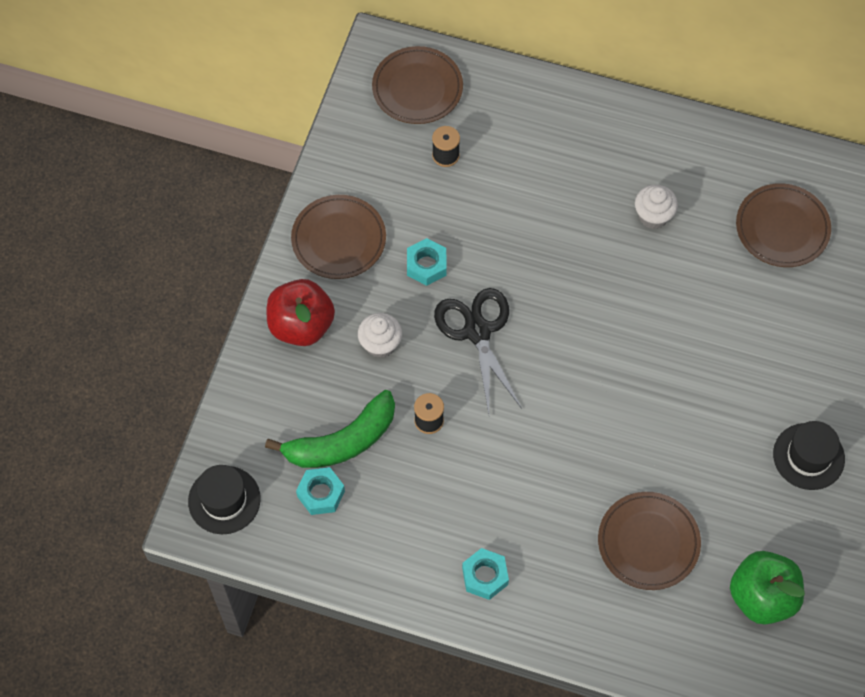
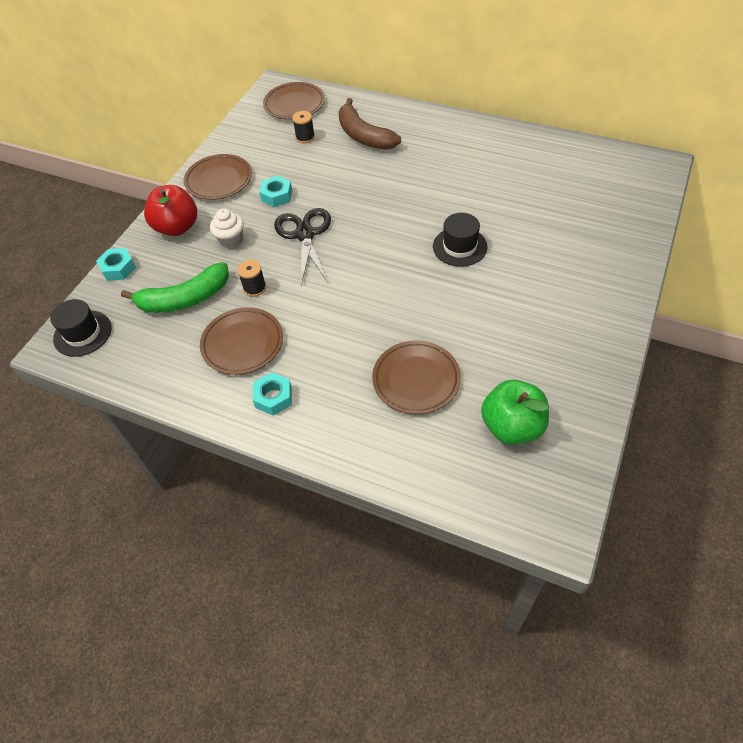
camera: 10 degrees right, 10 degrees down
(321, 494) = (158, 332): turquoise nut -> turquoise nut (118, 268)
(529, 151) = (364, 136): none -> brown banana
(653, 216) = (447, 172): white cupcake -> none
(782, 228) = (543, 180): brown plate -> brown plate (242, 343)
(808, 456) = (558, 324): black hat -> black hat (459, 247)

